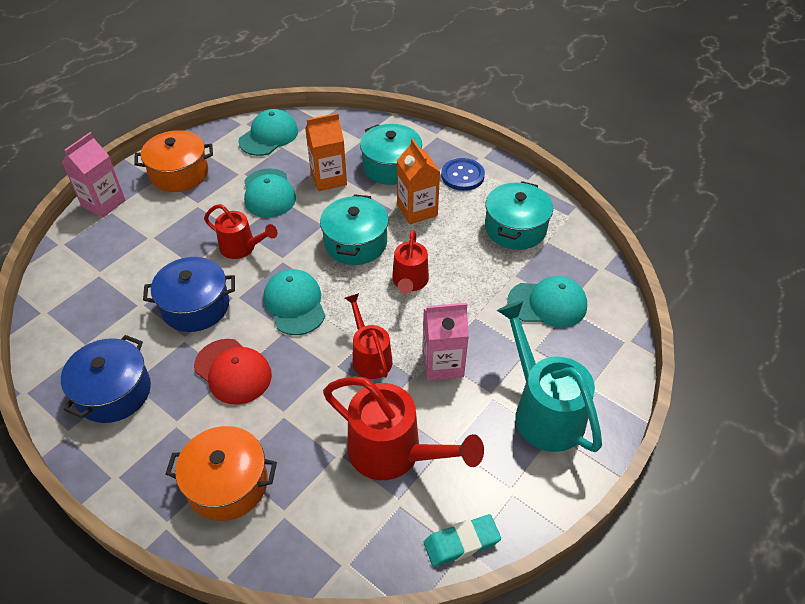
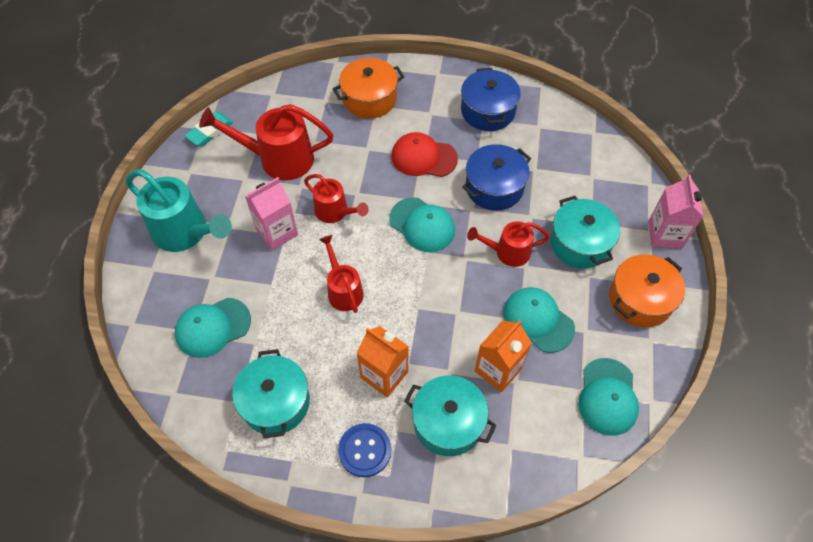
camera: 150 degrees right, 10 degrees up
(355, 243) = (416, 306): turquoise pot -> turquoise pot (580, 243)

